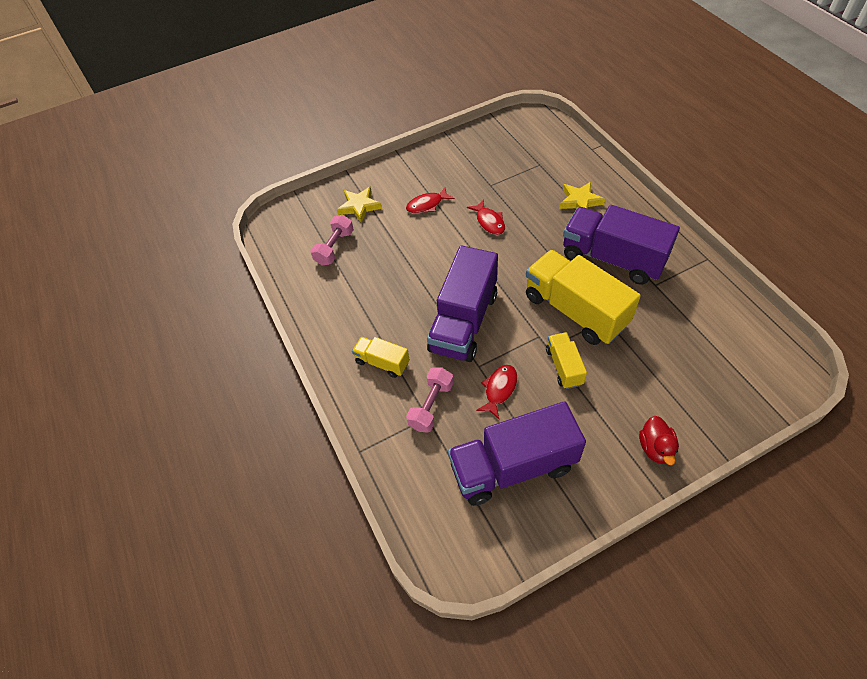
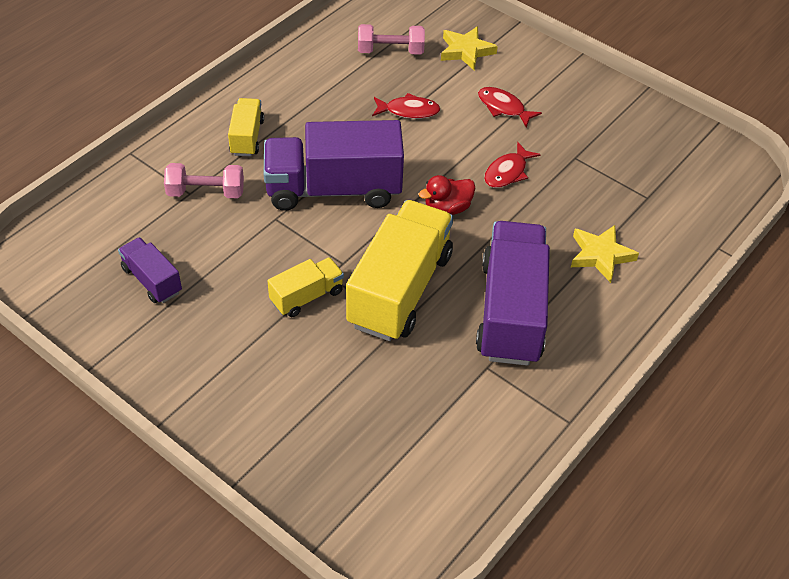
camera: 60 degrees right, 5 degrees down
(499, 389) = (250, 244): red fish -> red fish (408, 111)
(513, 467) = (152, 280): purple truck -> purple truck, size x0.50
(655, 448) = (221, 409): red duck -> red duck (447, 208)

